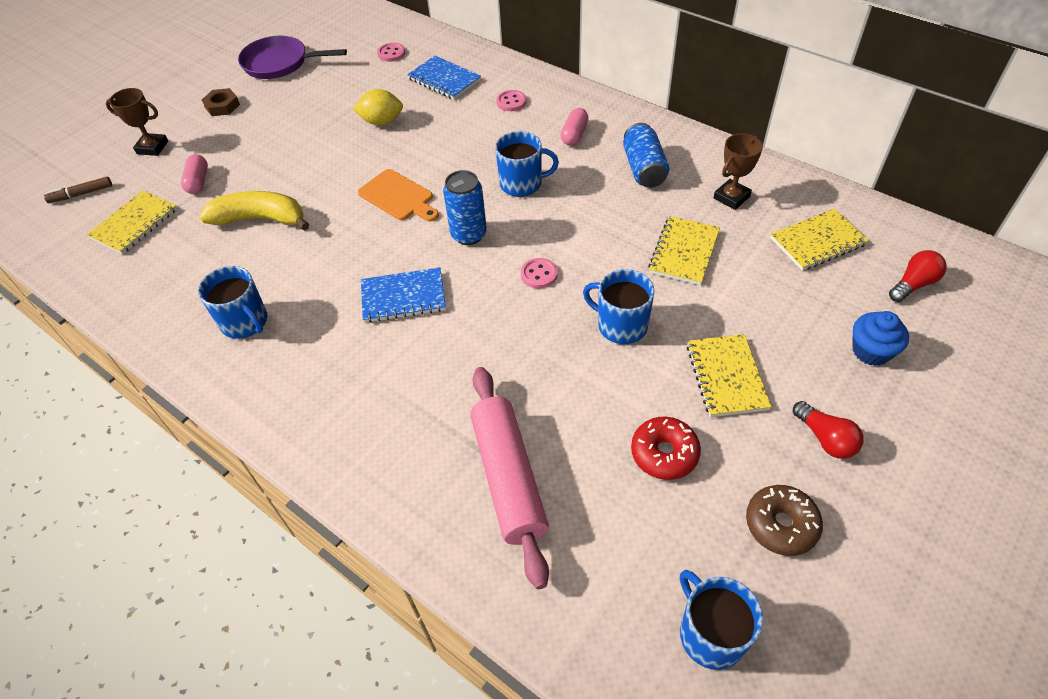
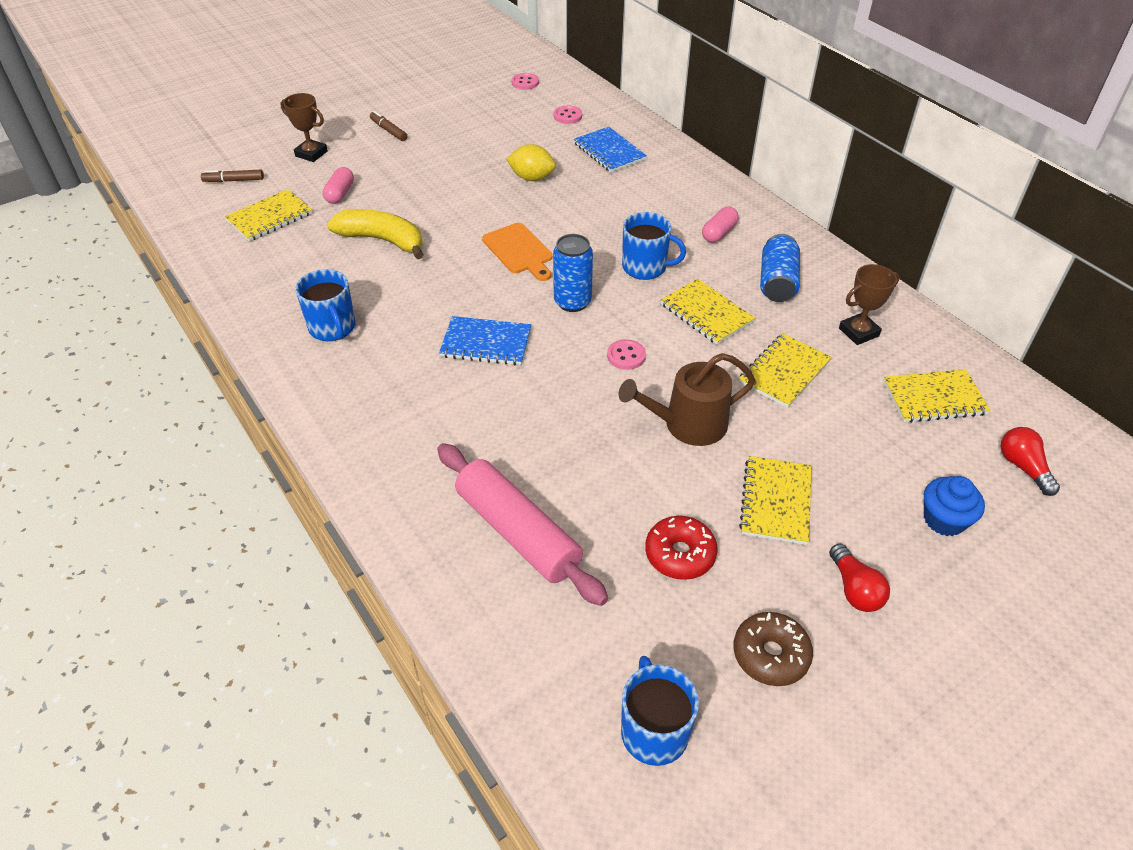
camera: 15 degrees right, 5 degrees down
(222, 106) = (388, 130): brown nut -> brown marker
(280, 63) = (457, 103): purple pan -> none
(509, 478) = (518, 532): pink rolling pin -> pink rolling pin turned 45 degrees counterclockwise
(511, 102) = (667, 187): pink button -> pink button (525, 83)
(594, 214) = (706, 313): none -> yellow notebook
(621, 325) = (688, 424): blue mug -> brown watering can
(913, 284) = (1023, 467): red light bulb -> red light bulb turned 90 degrees counterclockwise

